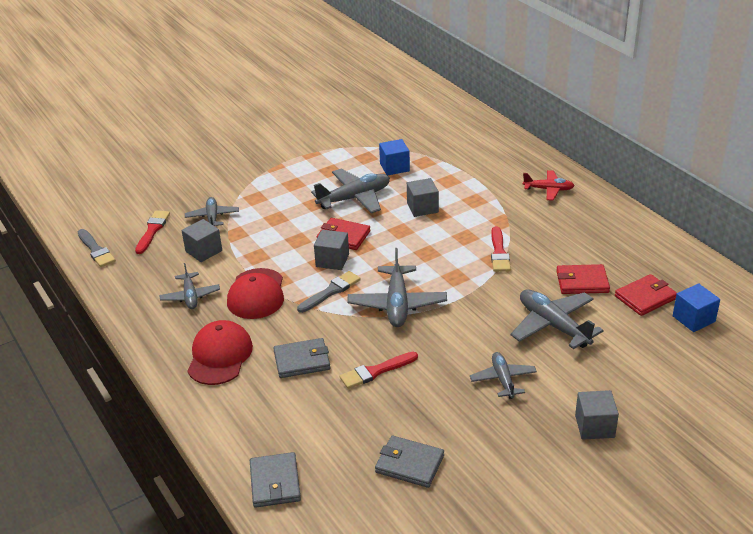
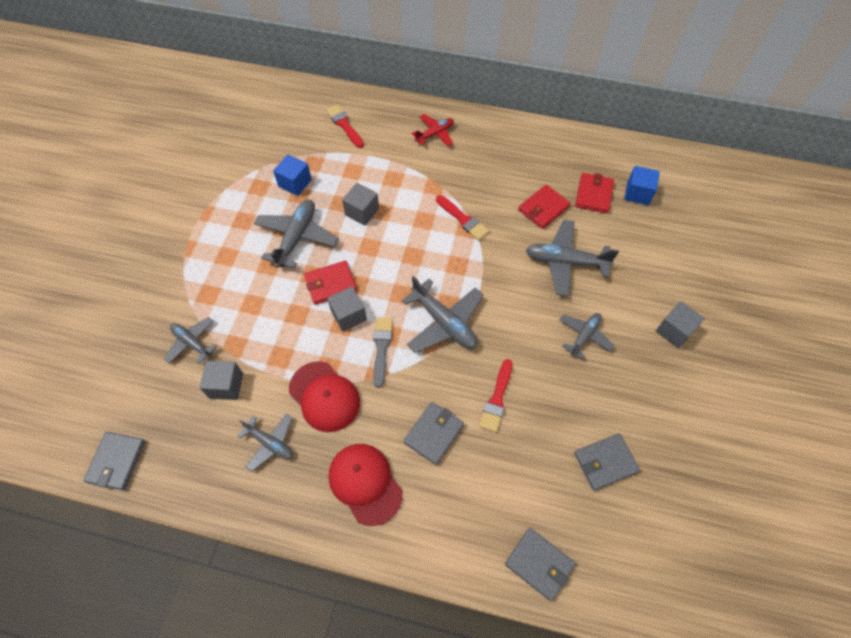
camera: 45 degrees left, 25 degrees up
(96, 250) = (116, 462): grey brush -> grey wallet
(152, 230) = (149, 398): red brush -> red brush (344, 125)
(503, 379) = (584, 336): grey plane -> grey plane turned 90 degrees clockwise

